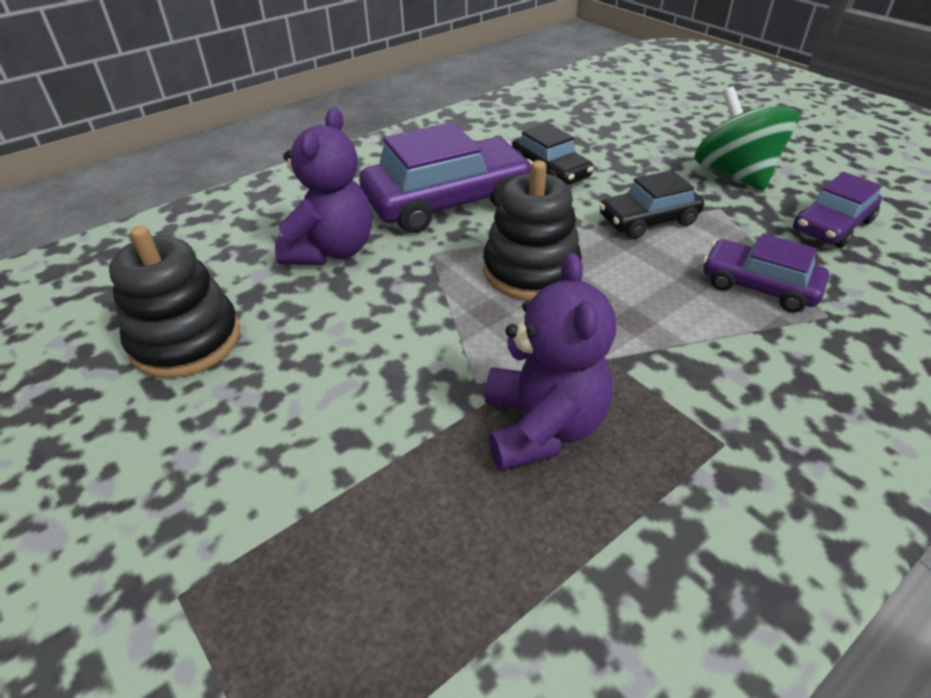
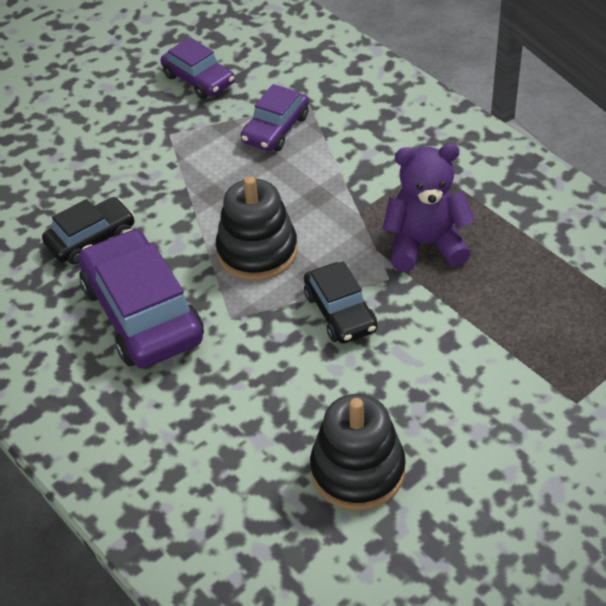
camera: 90 degrees left, 5 degrees up
(331, 250) = (224, 392): purple teddy bear -> none
(648, 220) = (185, 178): black car -> black car (340, 312)
(734, 174) = (113, 119): green spinning top -> none

